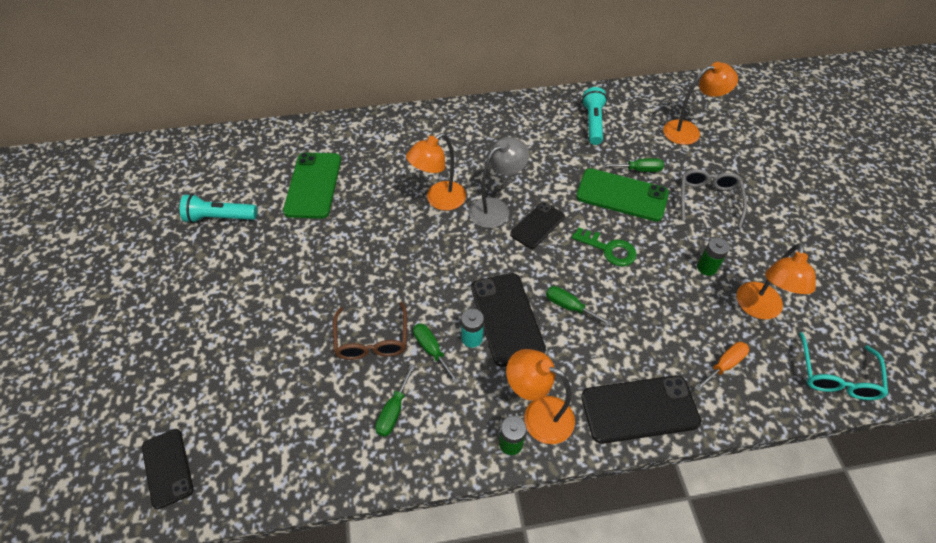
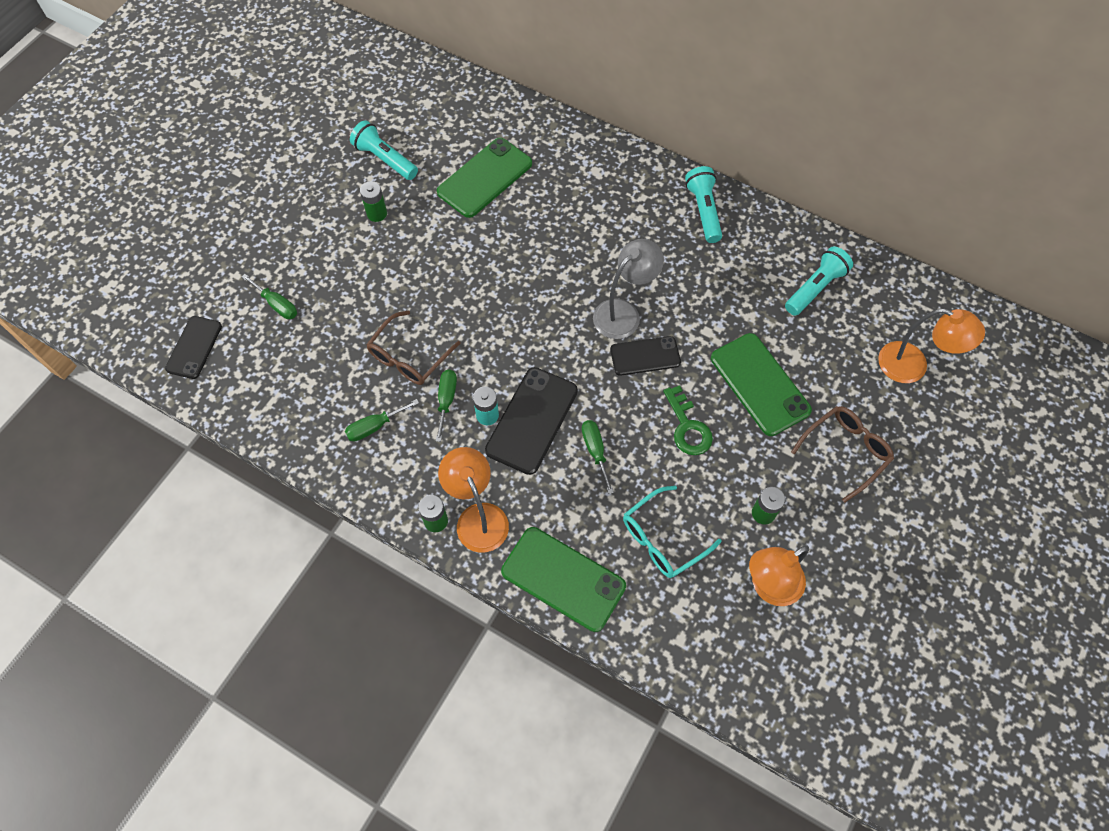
camera: 40 degrees right, 10 degrees up
(248, 258) = (377, 213): none -> green battery
(439, 200) = (580, 268): orange lamp -> none
(483, 120) = (703, 211): none -> turquoise flashlight
(496, 208) = (623, 312): grey lamp -> grey lamp turned 45 degrees counterclockwise
(639, 170) = (807, 371): green screwdriver -> green screwdriver (277, 304)
(639, 409) = (563, 578): black phone -> green phone
(708, 199) = (845, 451): grey glasses -> brown glasses
(724, 365) = (677, 605): orange screwdriver -> none
(836, 376) = (771, 697): turquoise glasses -> turquoise glasses (662, 539)

